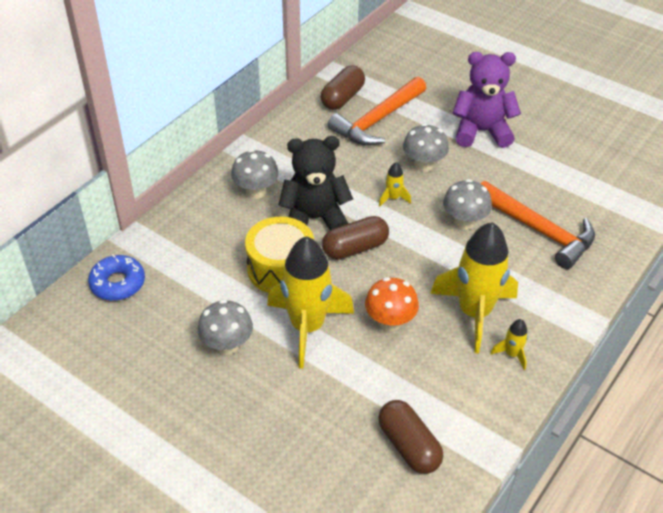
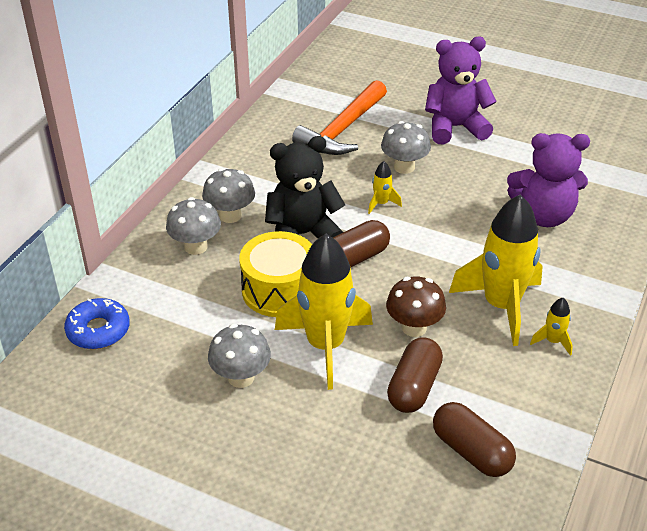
camera: 10 degrees left, 5 degrees down
(342, 98) = (299, 112): brown capsule -> brown capsule (414, 387)
(390, 322) = (414, 327): orange mushroom -> brown mushroom
(464, 222) = (463, 217): grey mushroom -> grey mushroom (196, 247)
(539, 230) = (543, 215): orange hammer -> purple teddy bear

